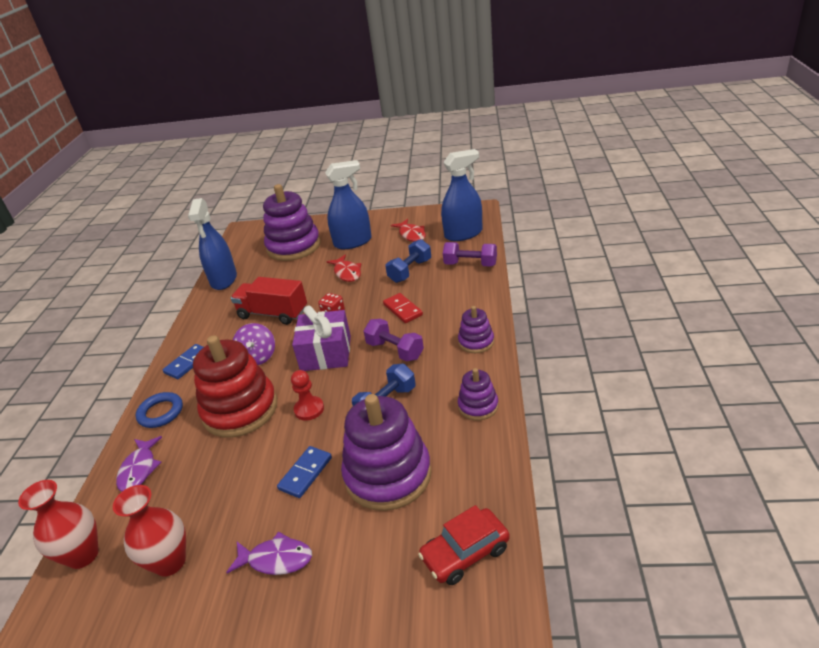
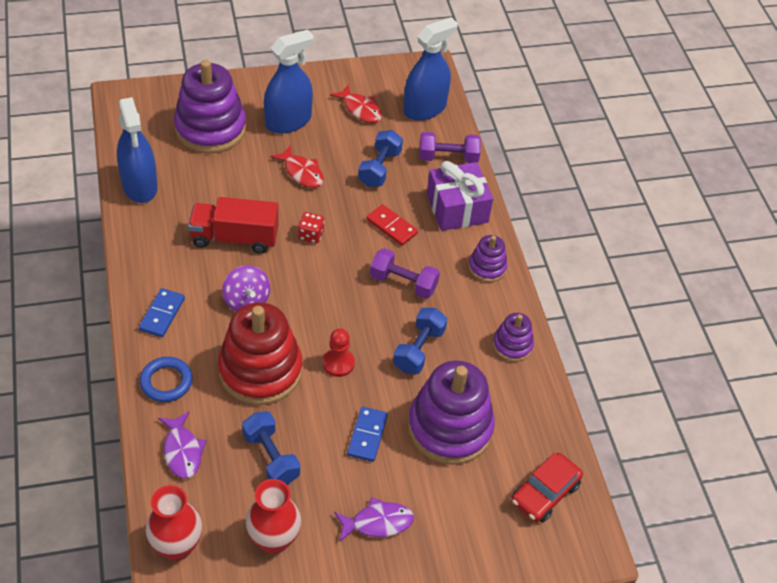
camera: 25 degrees left, 15 degrees up
(209, 483) = (271, 457): none -> blue dumbbell
(326, 353) = (326, 291): purple gift -> purple gift (457, 208)

